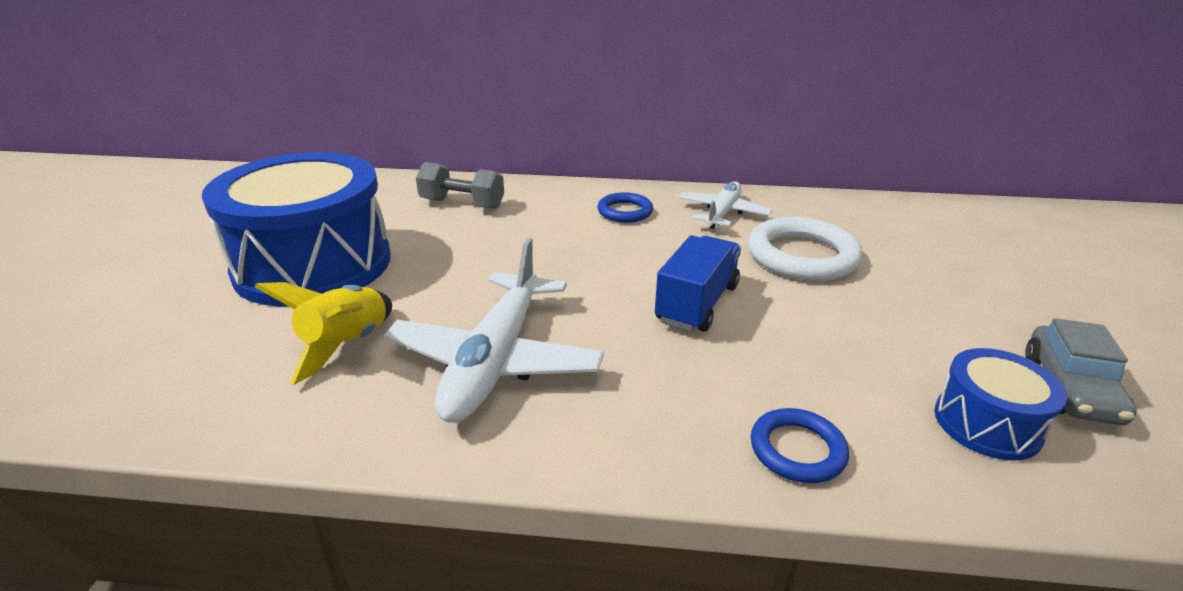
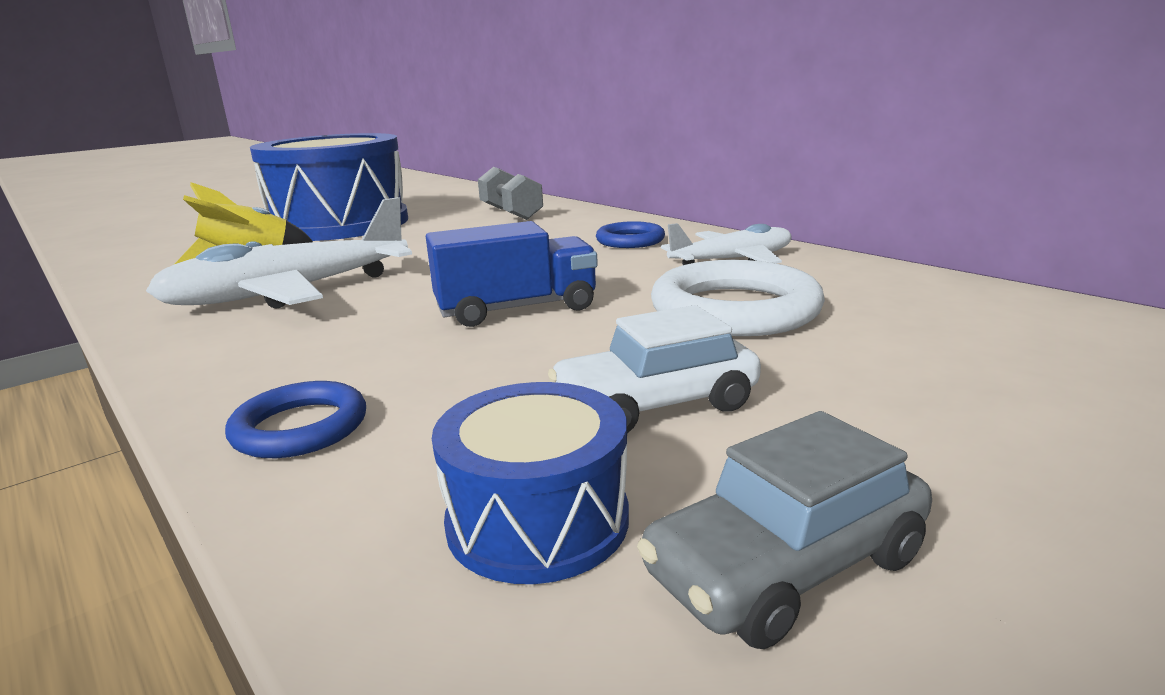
camera: 45 degrees right, 10 degrees down
(898, 338) = (655, 404): none -> white car

